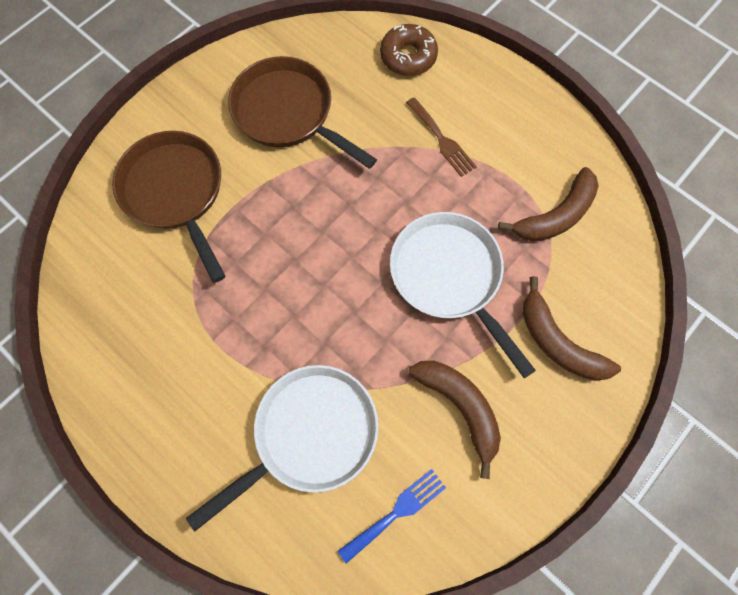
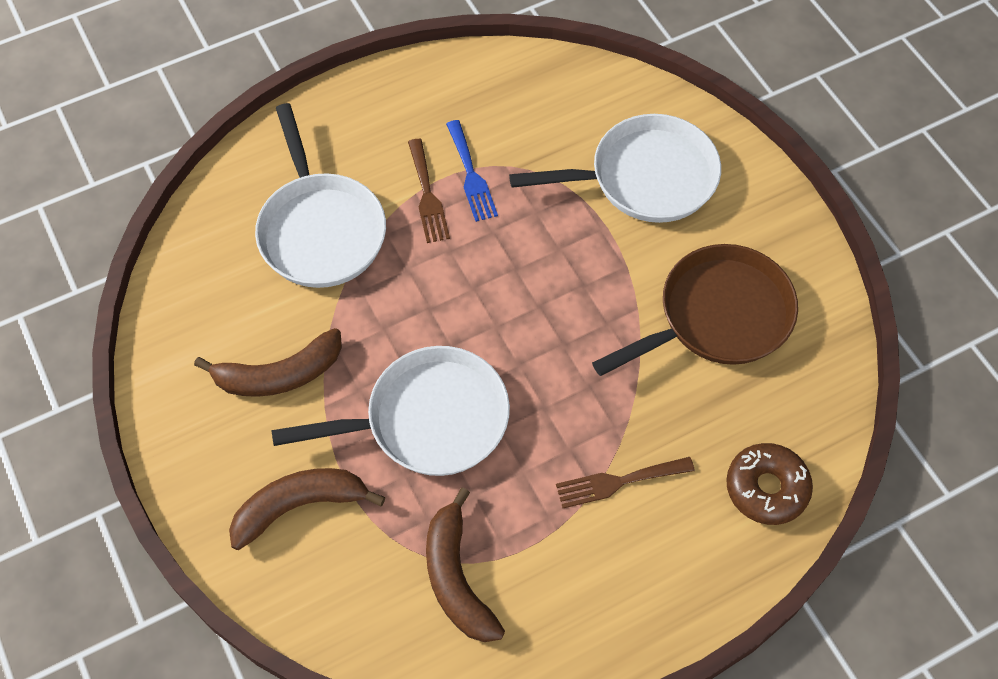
camera: 110 degrees right, 10 degrees down
(176, 192) = (645, 178): brown pan -> white pan
(244, 355) = (427, 195): none -> brown fork
(396, 512) = (210, 281): blue fork -> blue fork (471, 175)

